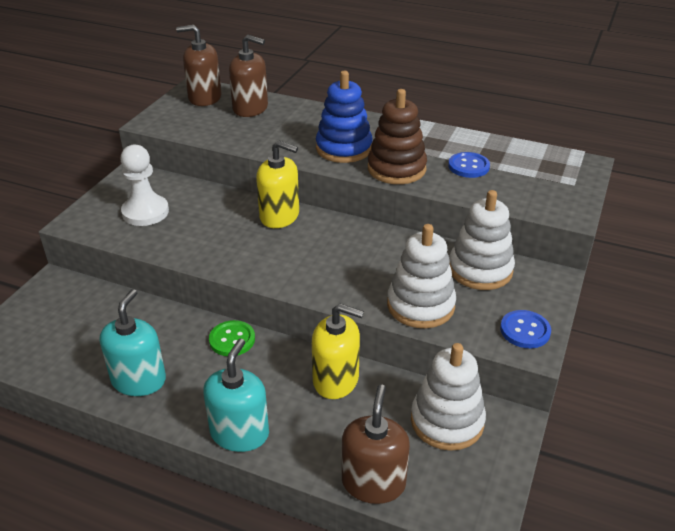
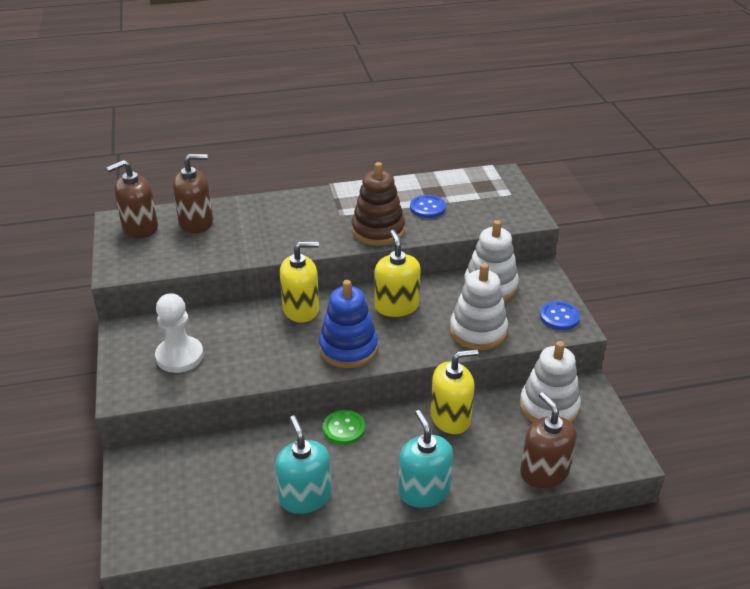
camera: 35 degrees left, 0 degrees up
(344, 148) = (318, 229): blue stacking toy -> blue stacking toy (348, 348)
(366, 249) = (396, 306): none -> yellow soap dispenser

